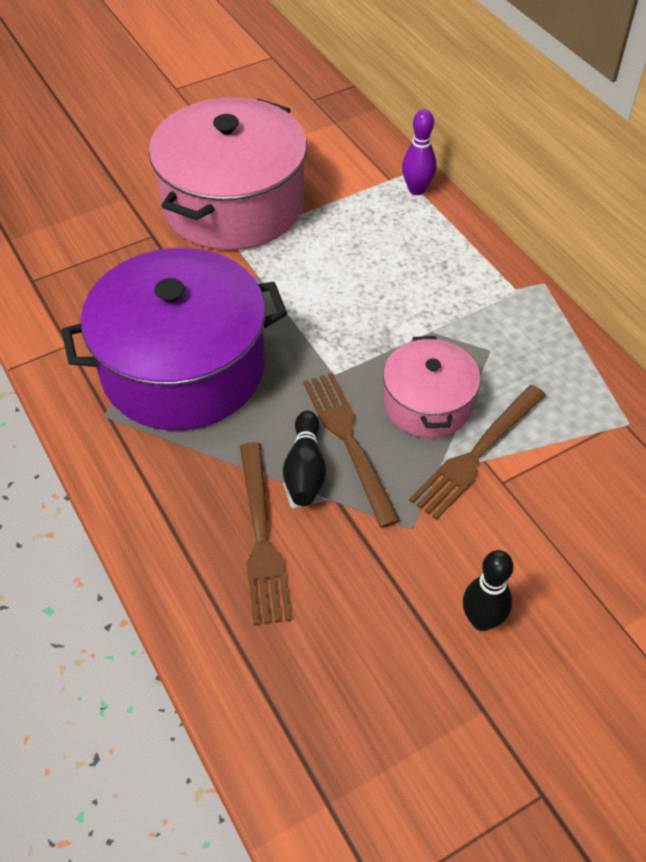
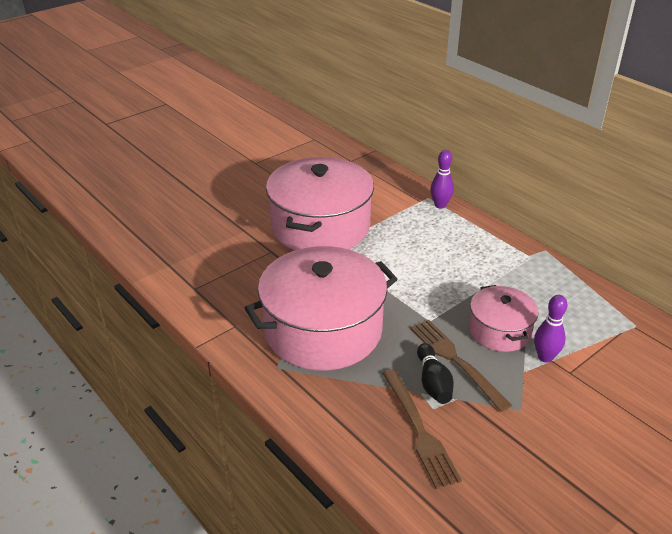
camera: 10 degrees left, 15 degrees down
(183, 368) = (323, 330): purple pot -> pink pot
(476, 454) = (545, 357): brown fork -> purple bowling pin
(481, 620) = (593, 461): black bowling pin -> none

